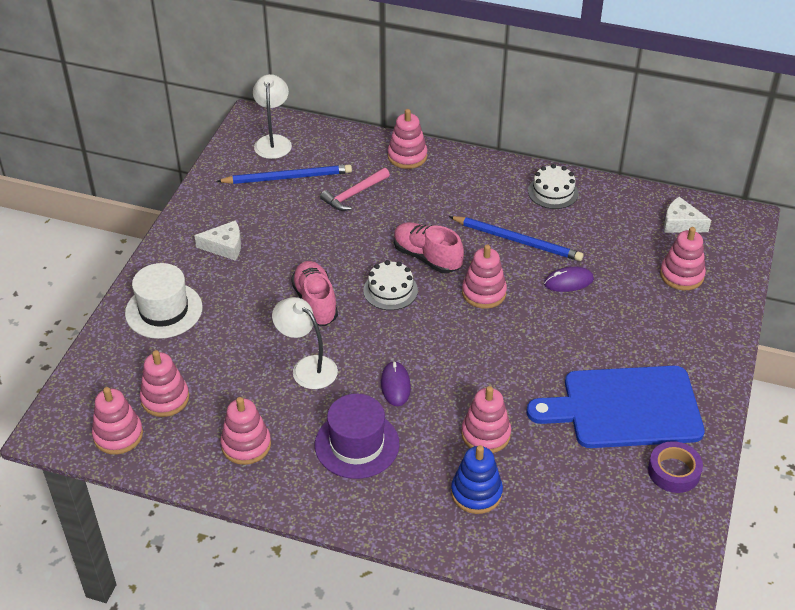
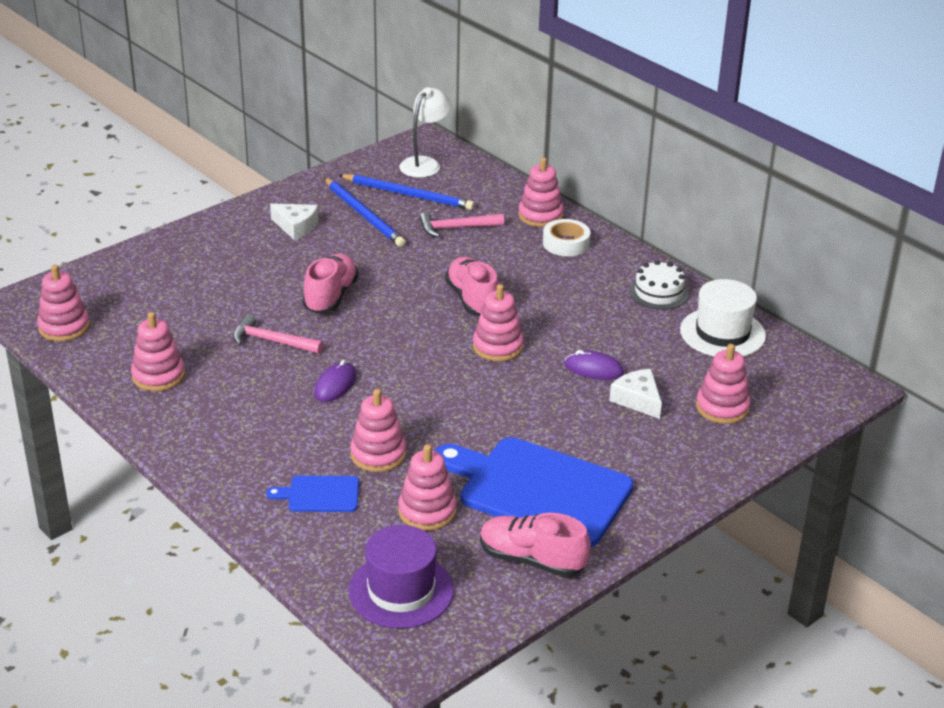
camera: 30 degrees right, 10 degrees down
(164, 310) = (194, 254): white hat -> white hat (722, 333)
(165, 398) = (128, 317): pink stacking toy -> pink stacking toy (427, 511)
(307, 367) = (271, 341): white lamp -> pink hammer
(357, 444) = (253, 414): purple hat -> purple hat (401, 590)
(390, 290) = (410, 312): white cake -> none
(448, 175) = (566, 243): none -> white tape
(476, 493) = (320, 494): blue stacking toy -> blue cutting board
(517, 241) = (578, 318): blue pencil -> blue pencil (364, 215)
(674, 471) = (531, 560): purple tape -> pink shoe
(681, 223) = (770, 365): white cheese -> white cheese (637, 400)

